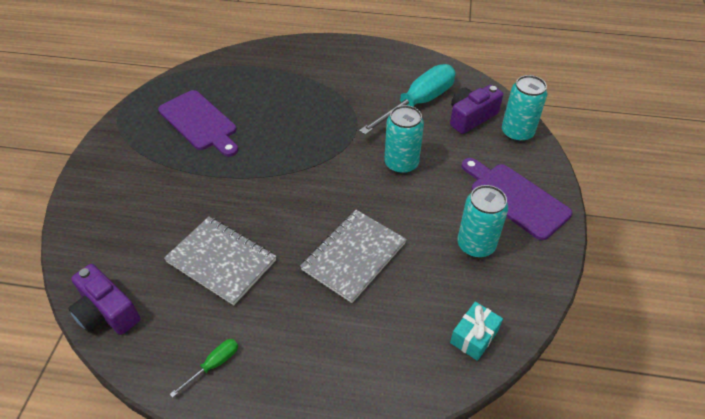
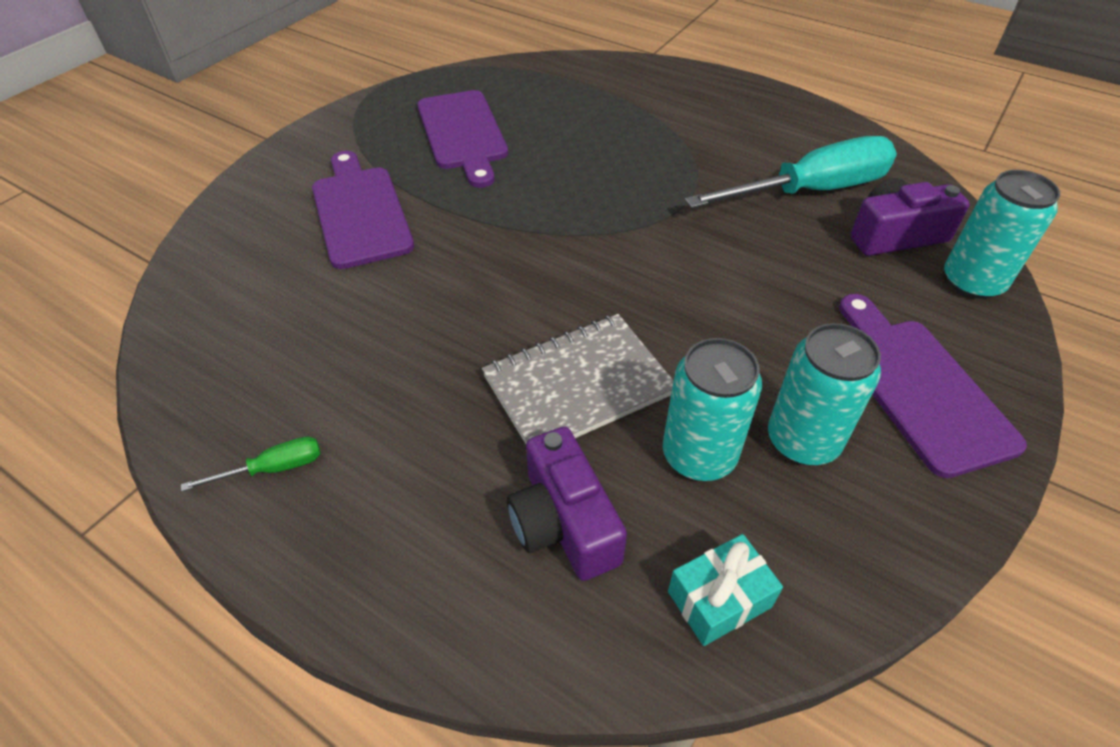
camera: 25 degrees right, 0 degrees up
(106, 312) = (186, 338): purple camera -> purple camera (563, 523)
(166, 195) = (360, 212): none -> purple cutting board
(221, 261) = (377, 324): grey notebook -> none
(401, 164) = (734, 271): turquoise can -> turquoise can (699, 455)

